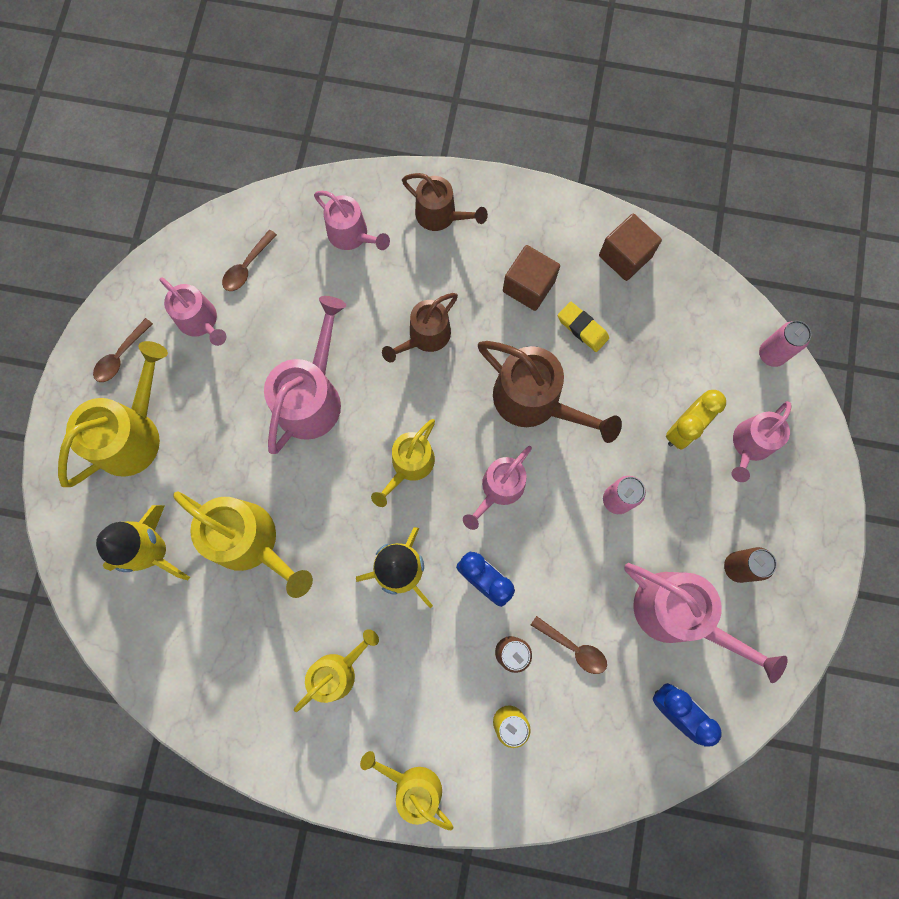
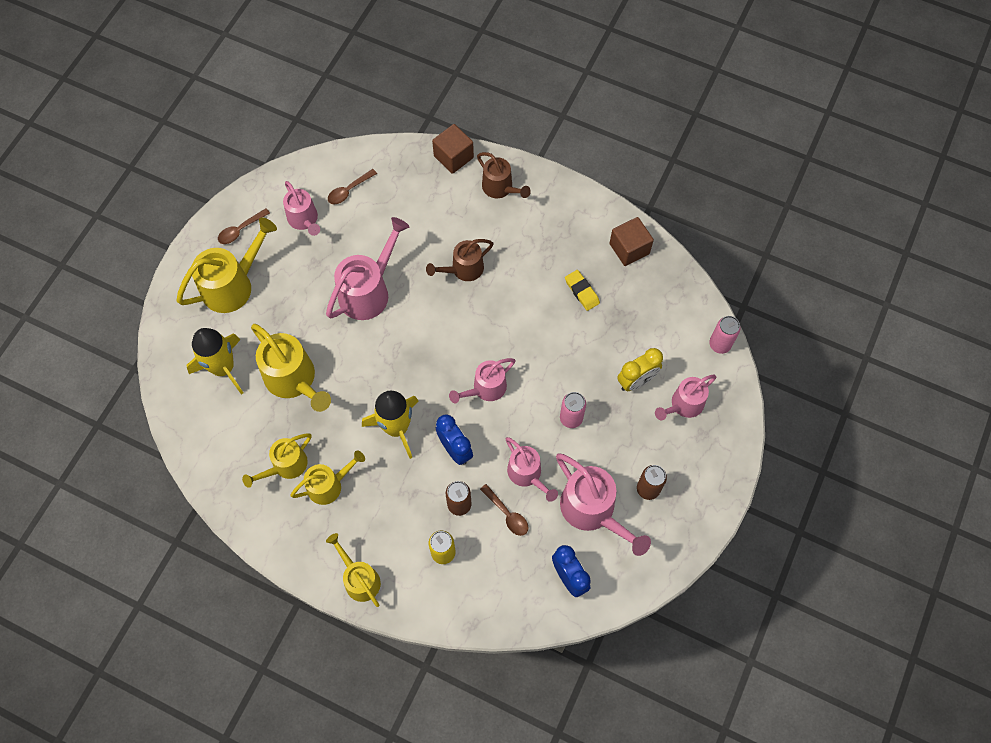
camera: 15 degrees right, 10 degrees down
(352, 235) = (431, 187): pink watering can -> pink watering can (527, 474)
(409, 466) = (424, 356): yellow watering can -> yellow watering can (285, 466)
(528, 286) = (550, 252): brown cube -> brown cube (453, 157)
(535, 402) = (531, 334): brown watering can -> none

